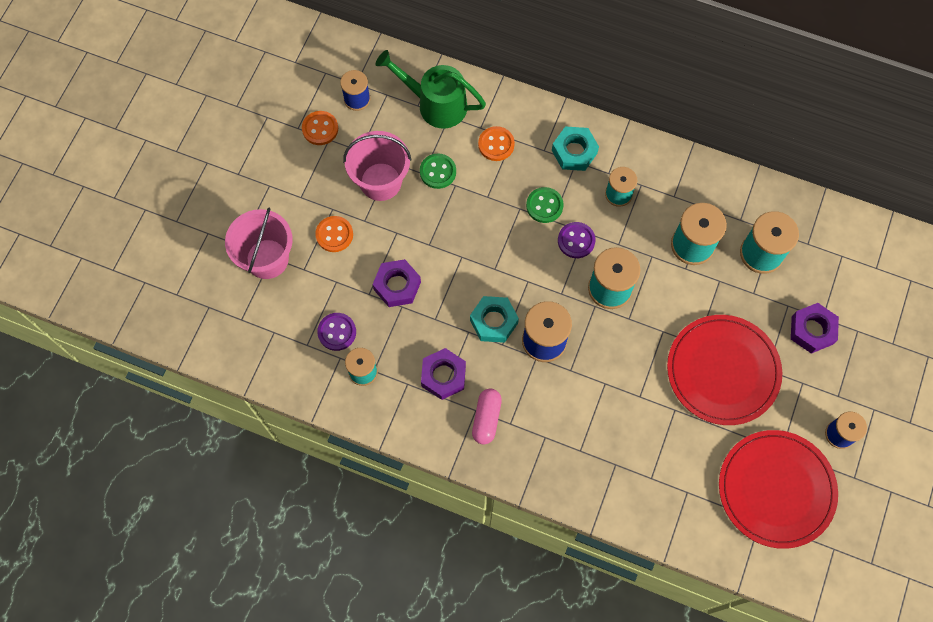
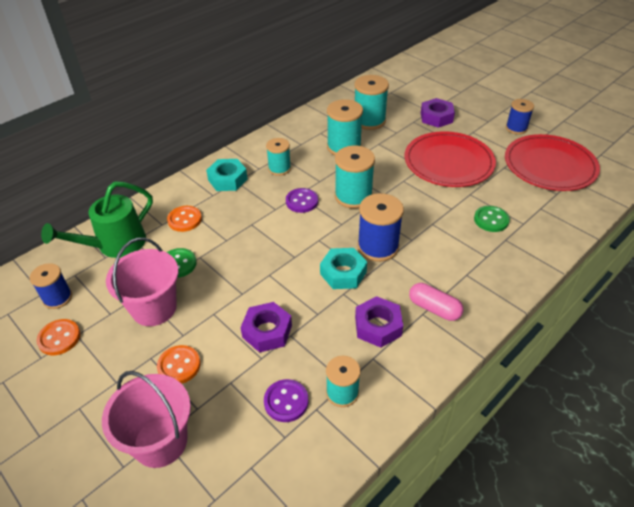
camera: 65 degrees left, 25 degrees down
(544, 206) = (259, 209): green button -> green button (491, 220)

